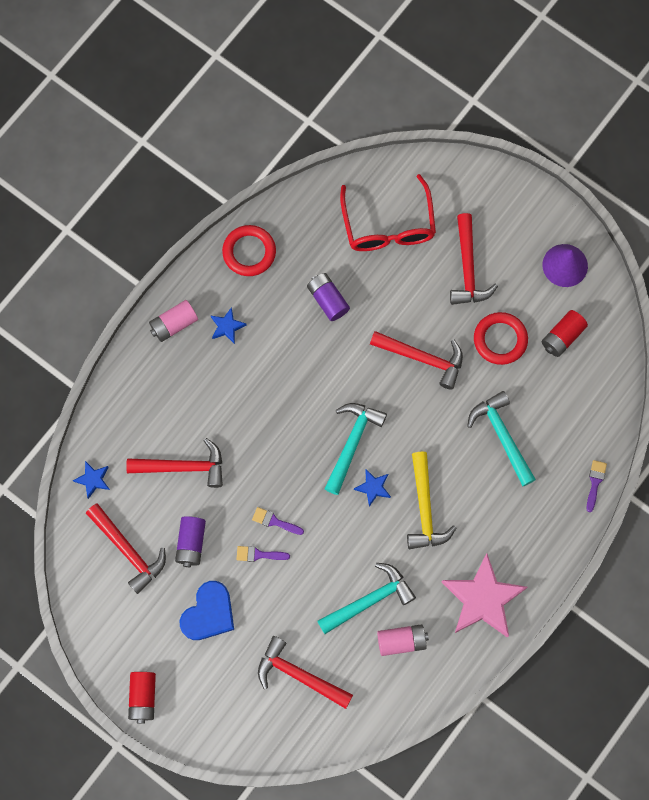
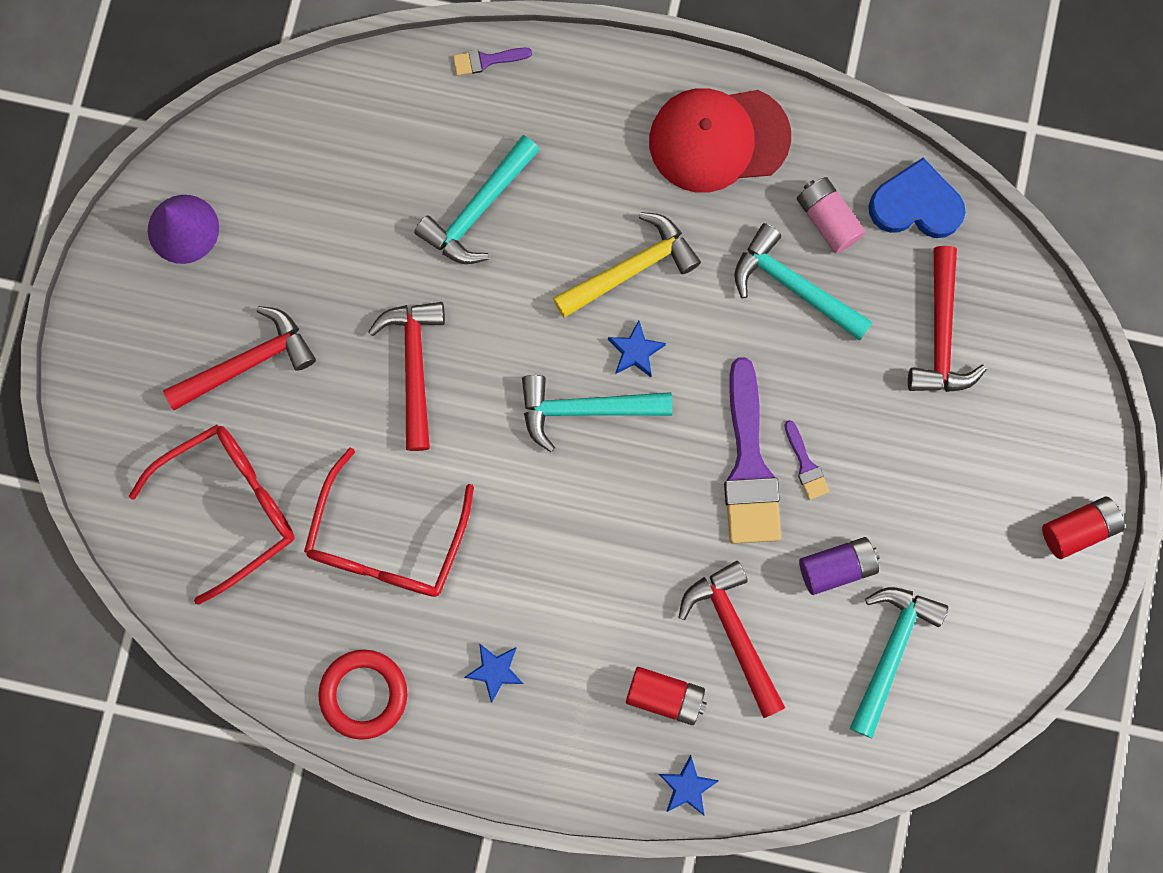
camera: 115 degrees left, 5 degrees up
(93, 480) = (815, 754): blue star -> blue star (687, 787)
(128, 550) = (890, 651): red hammer -> turquoise hammer
(174, 324) = (527, 752): pink battery -> none
(209, 613) = (920, 495): blue heart -> blue heart (916, 204)
(275, 521) = (749, 465): purple brush -> purple brush, size x2.28
(328, 300) = (387, 542): purple battery -> red glasses
(483, 599) = (718, 139): pink star -> red cap
(500, 339) = (337, 271): red ring -> none
(562, 337) = (294, 188): red battery -> red battery (665, 696)

